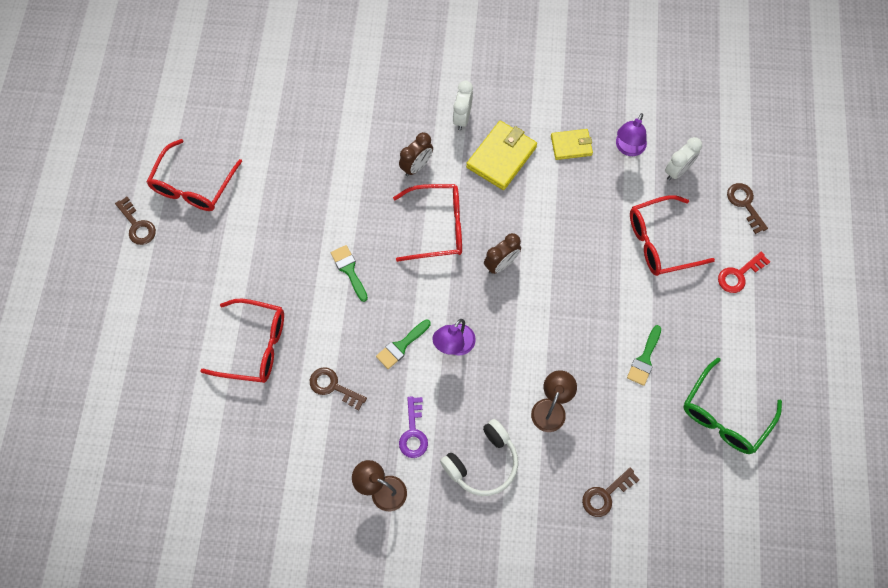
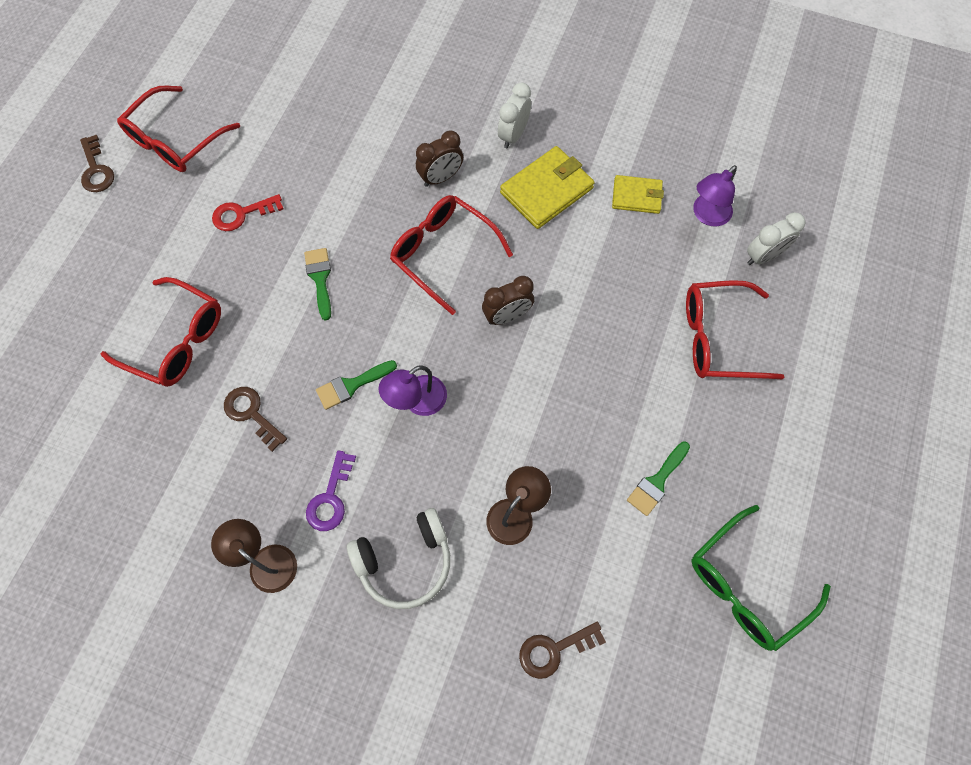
camera: 15 degrees right, 0 degrees up
(437, 227) = (443, 253): red glasses -> red glasses turned 150 degrees counterclockwise
(739, 275) = (812, 404): red key -> red key (242, 214)
(745, 204) = (841, 318): brown key -> none

